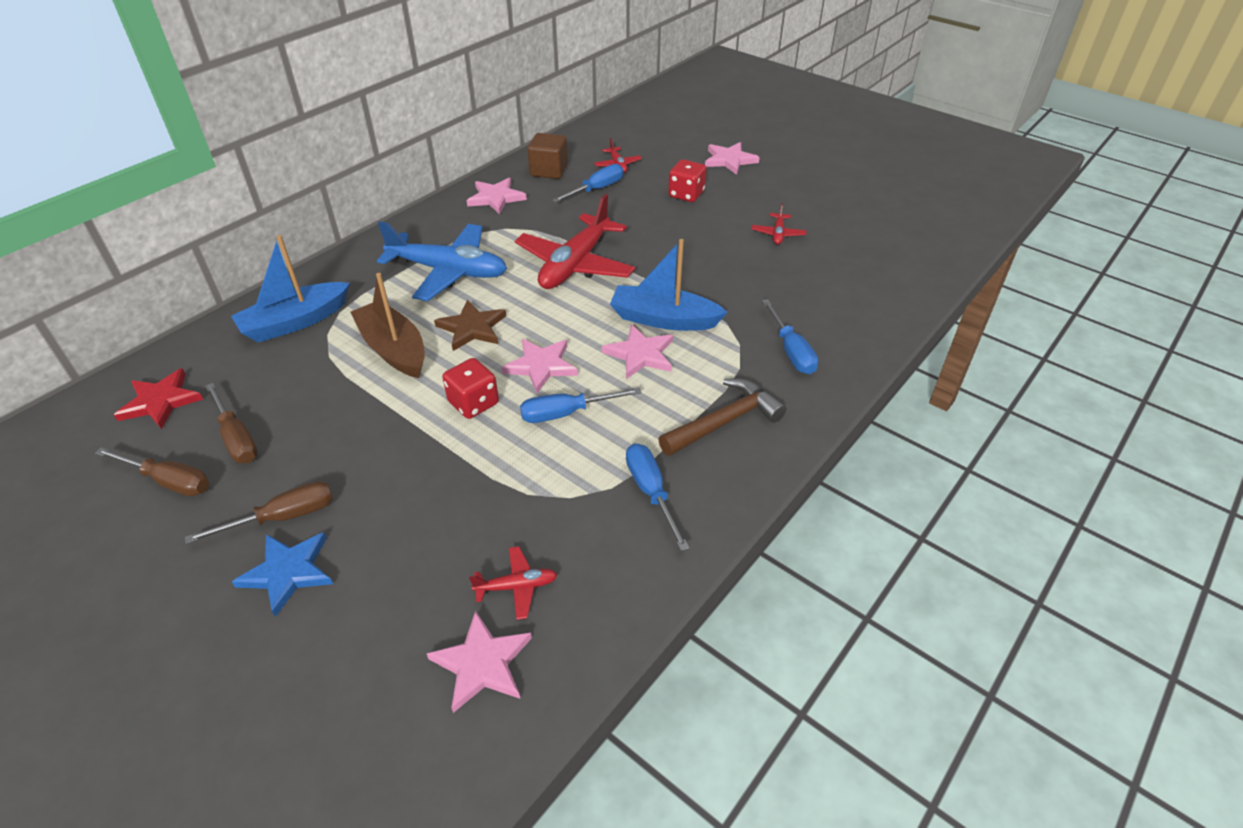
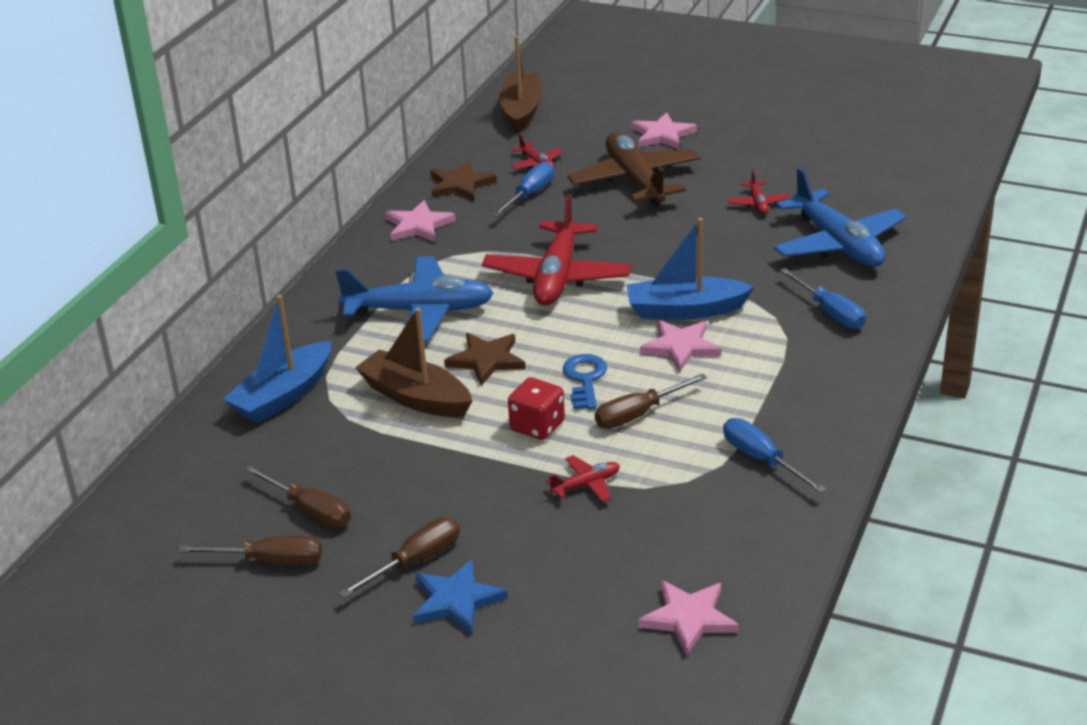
camera: 15 degrees left, 10 degrees down
(160, 401) = (196, 498): red star -> none
(517, 586) = (682, 558): red plane -> red plane (586, 485)
(541, 366) = (585, 379): pink star -> blue key
(549, 171) = (460, 184): brown cube -> brown star
(566, 413) = (638, 414): blue screwdriver -> brown screwdriver
(631, 121) = (521, 111): none -> brown boat
(686, 194) = (635, 181): red dice -> brown plane
(724, 421) = (798, 387): brown hammer -> none
(830, 285) = (838, 244): none -> blue plane

